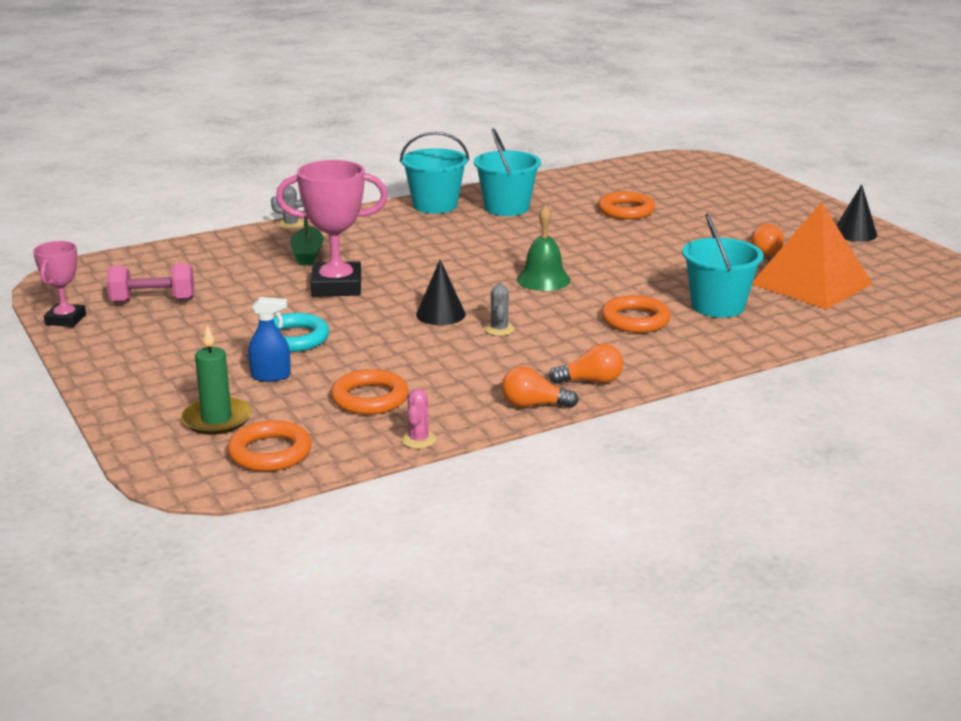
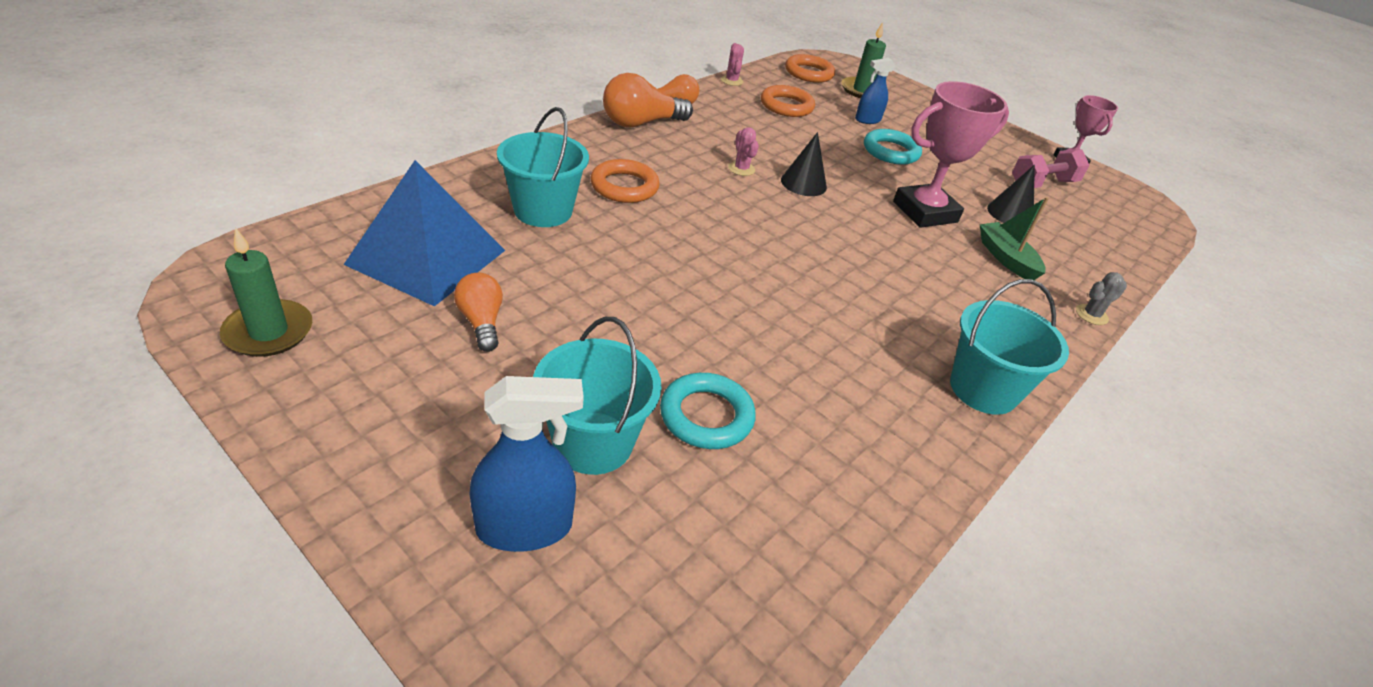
camera: 155 degrees right, 15 degrees up
(499, 329) = (741, 169): grey cactus -> pink cactus
(506, 208) = (884, 397): turquoise bucket -> turquoise bucket (593, 443)
(543, 279) = (741, 238): green bell -> none
(591, 381) = (641, 123): orange light bulb -> orange light bulb, size x1.60
(626, 211) = (706, 416): orange ring -> turquoise ring
(733, 193) = (525, 527): none -> blue spray bottle
(811, 283) = (426, 257): orange pyramid -> blue pyramid
(855, 233) = (317, 393): black cone -> black cone (1010, 214)
(900, 256) = (269, 332): none -> green candle

